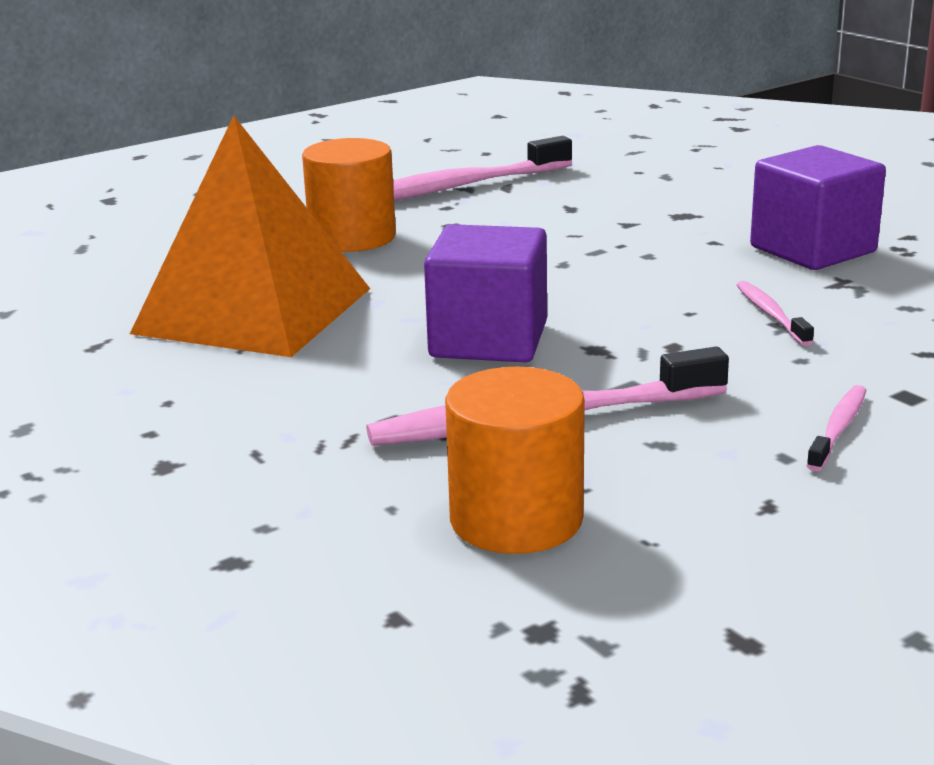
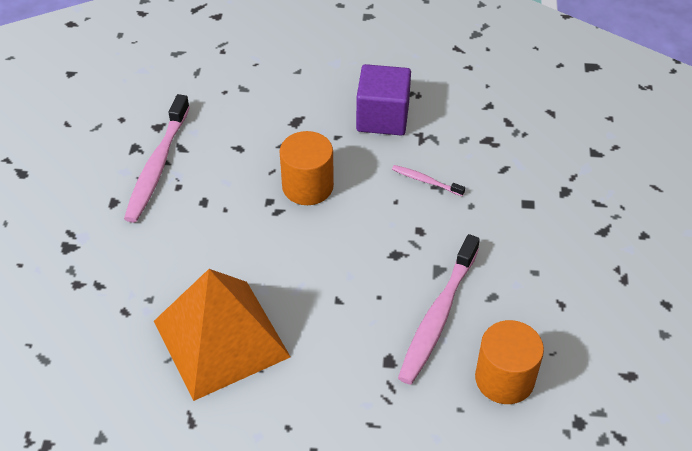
camera: 50 degrees left, 25 degrees up
(352, 237) = (174, 246): orange cylinder -> orange cylinder (307, 186)
(488, 340) = (350, 281): purple cube -> none
(838, 428) = (531, 242): pink toothbrush -> none

